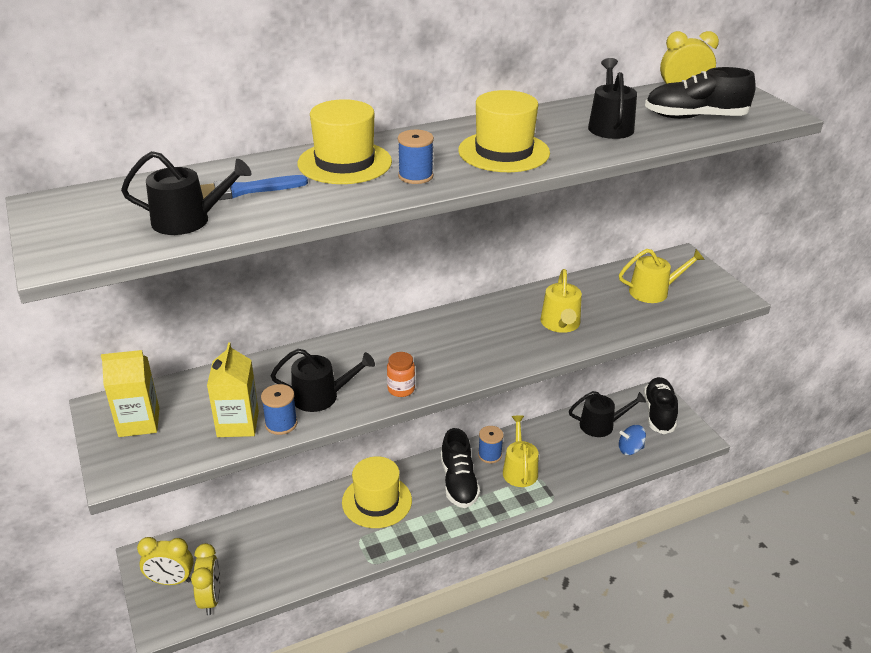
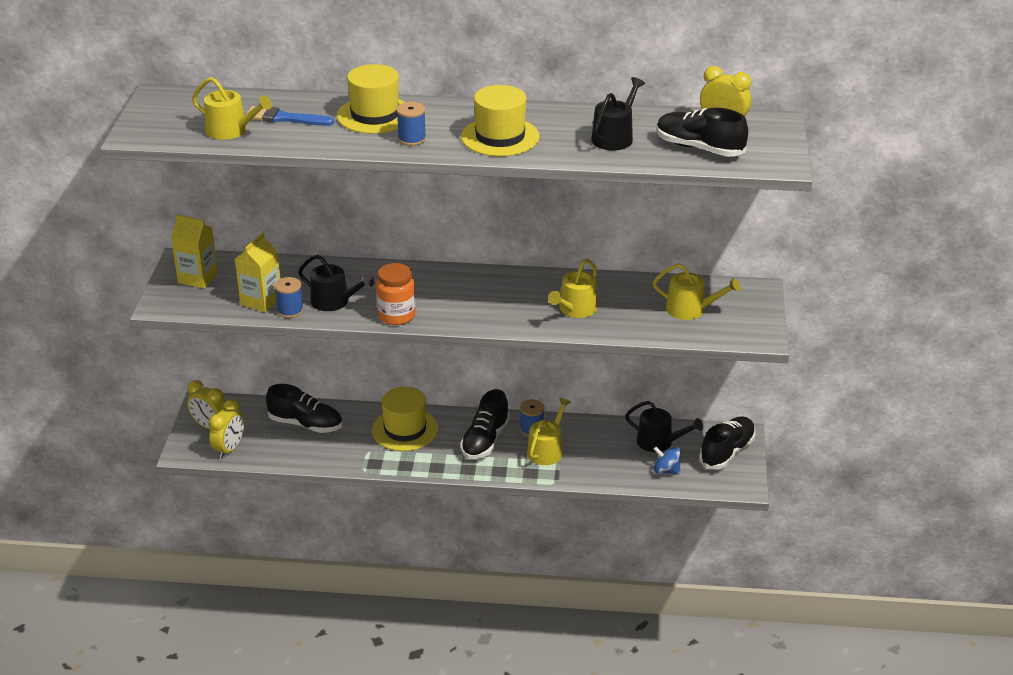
camera: 30 degrees right, 0 degrees up
(188, 220) = (231, 130): black watering can -> yellow watering can
(274, 535) = (306, 424): none -> black shoe
(401, 389) = (396, 316): orange jar -> orange jar, size x1.57

